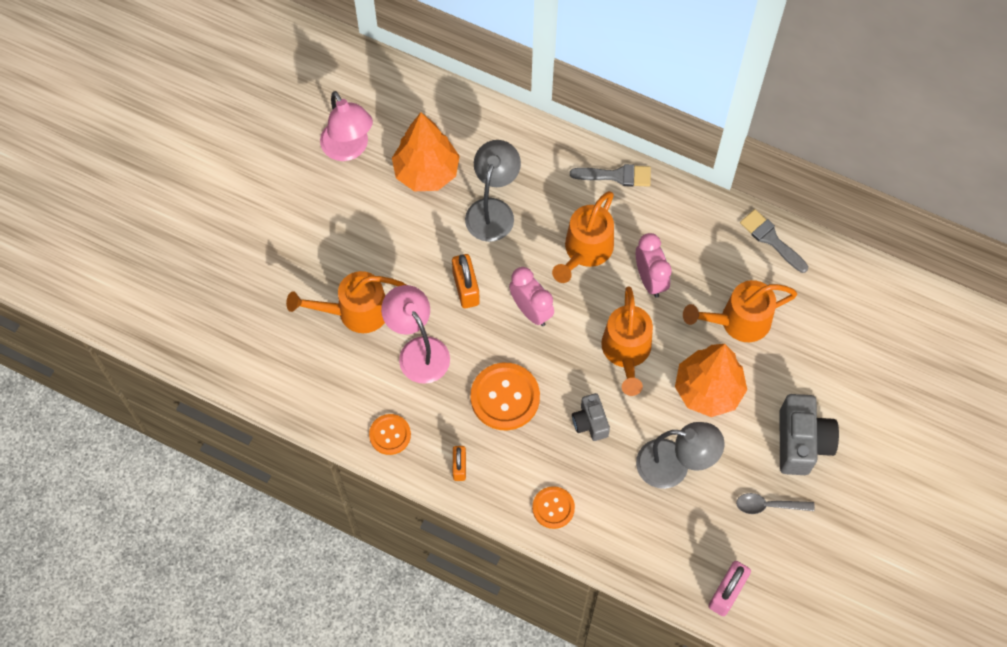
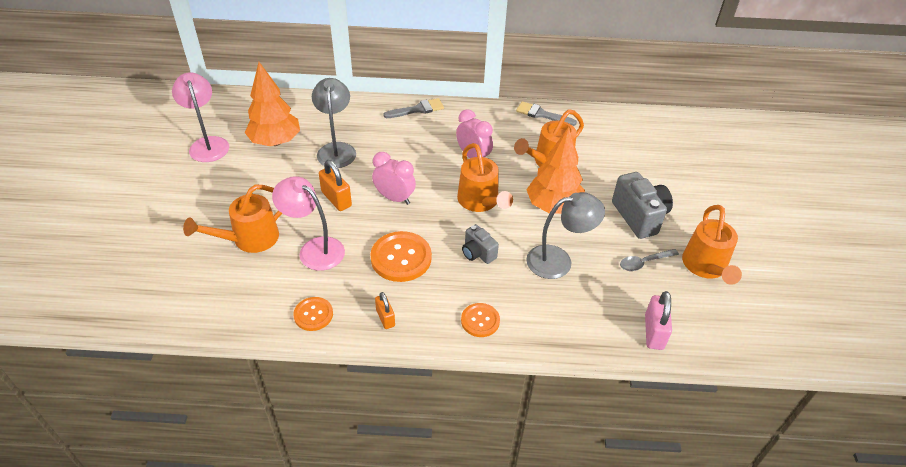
camera: 25 degrees left, 20 degrees down
(349, 149) = (208, 144): pink lamp -> pink lamp turned 150 degrees counterclockwise
(585, 251) = (417, 154): orange watering can -> orange watering can (705, 267)

